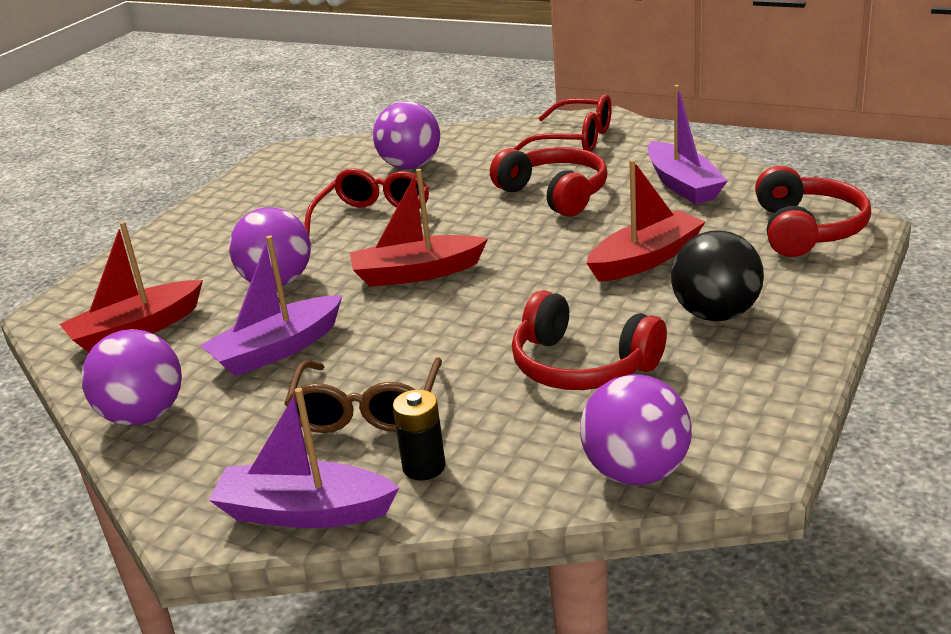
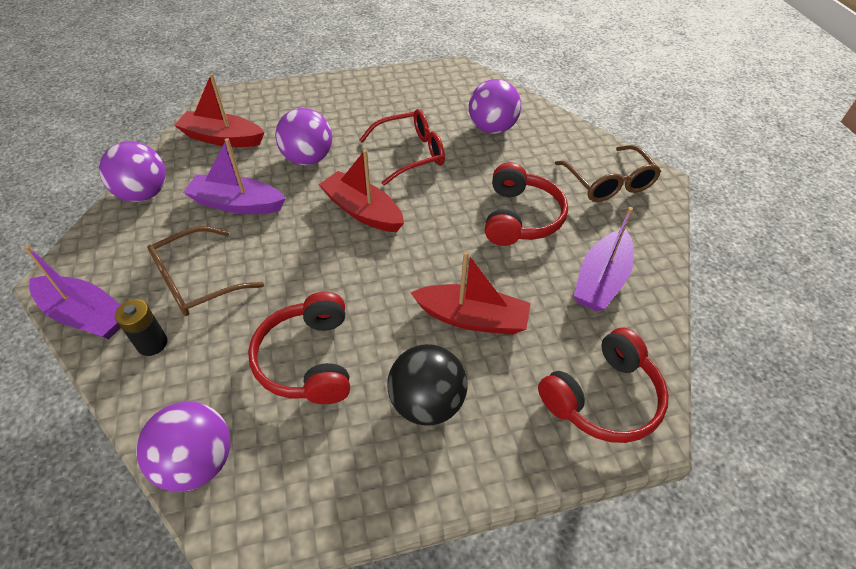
camera: 45 degrees right, 20 degrees up
(304, 512) = (85, 315): purple boat -> purple boat turned 150 degrees clockwise
(575, 140) = (609, 183): red glasses -> brown glasses

